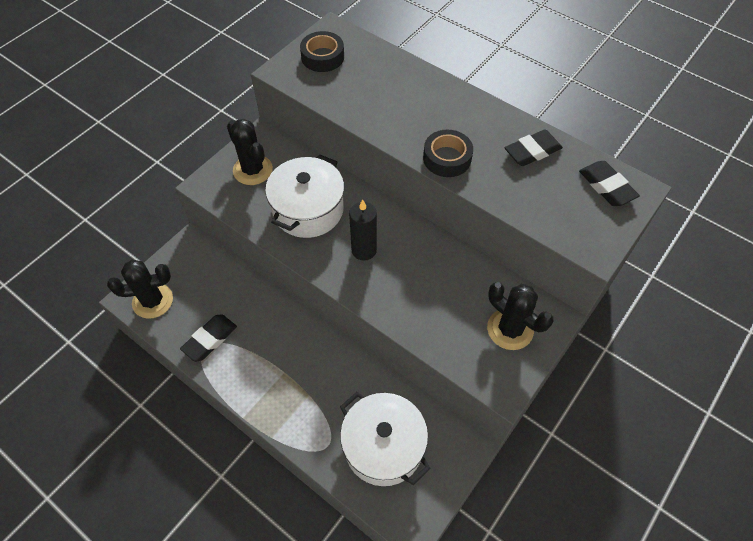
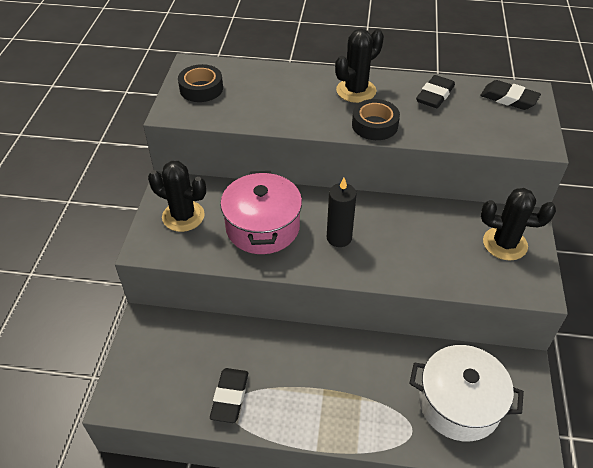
camera: 30 degrees left, 10 degrees down
(153, 301) = (143, 391): black cactus -> black cactus (356, 91)
(308, 210) = (262, 227): white pot -> pink pot

